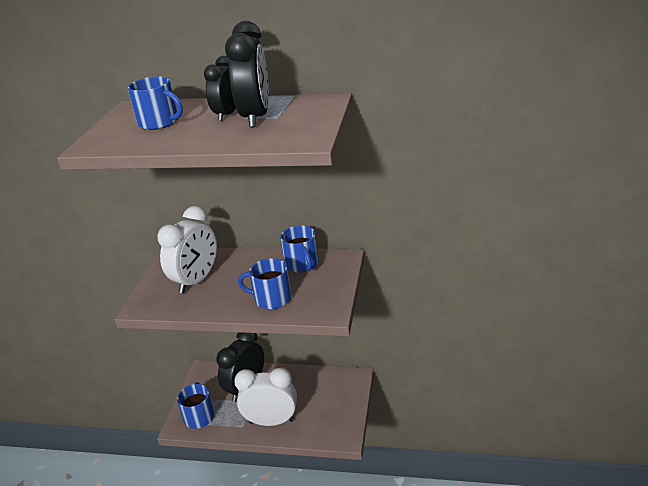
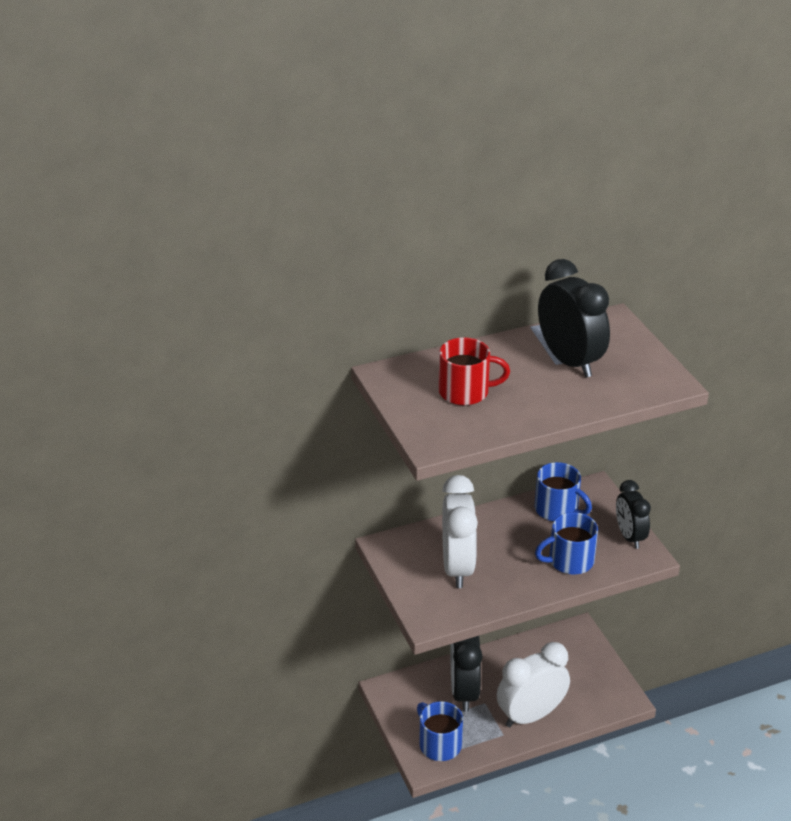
camera: 35 degrees left, 5 degrees up
(160, 122) = (465, 392): blue mug -> red mug
(227, 114) = (530, 364): black clock -> black clock (629, 536)

